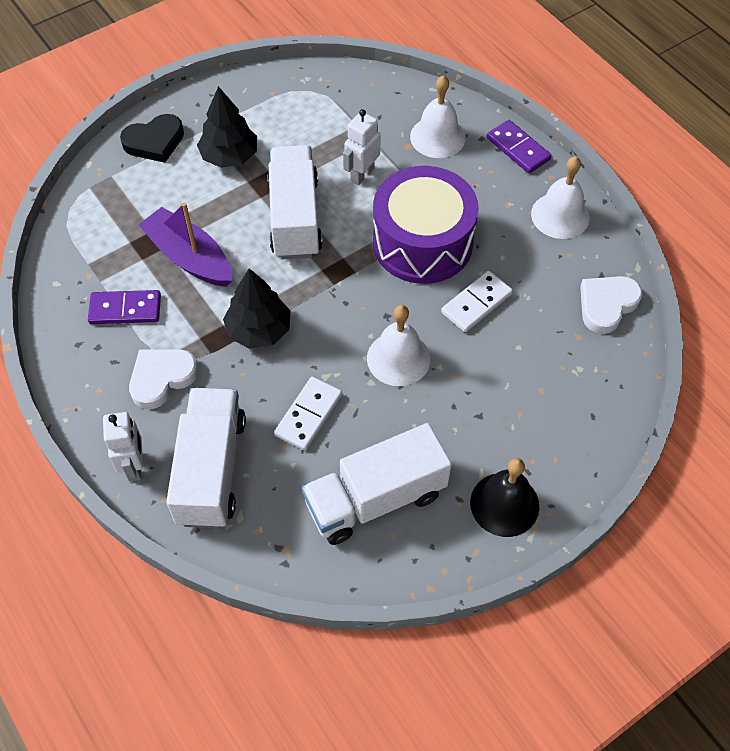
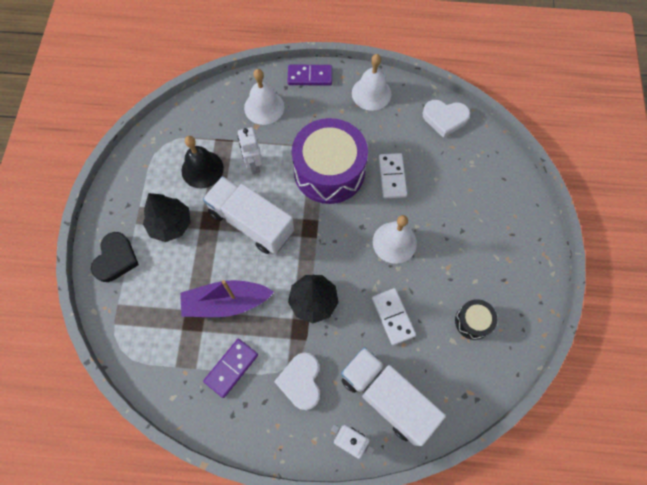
camera: 50 degrees left, 10 degrees up
(375, 499) = (473, 321): white truck -> black drum
(504, 504) = (523, 260): black bell -> black bell (202, 169)
(606, 305) = (445, 118): white heart -> white heart turned 75 degrees counterclockwise

